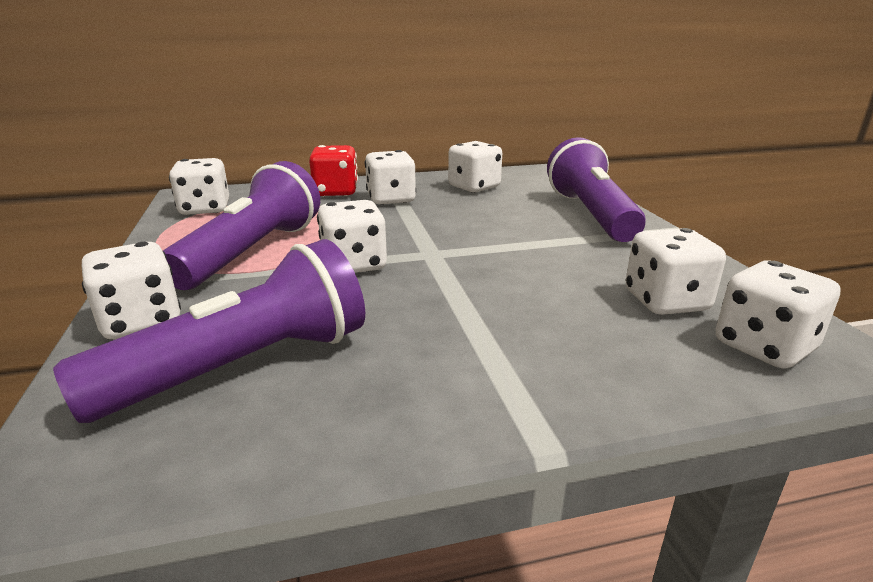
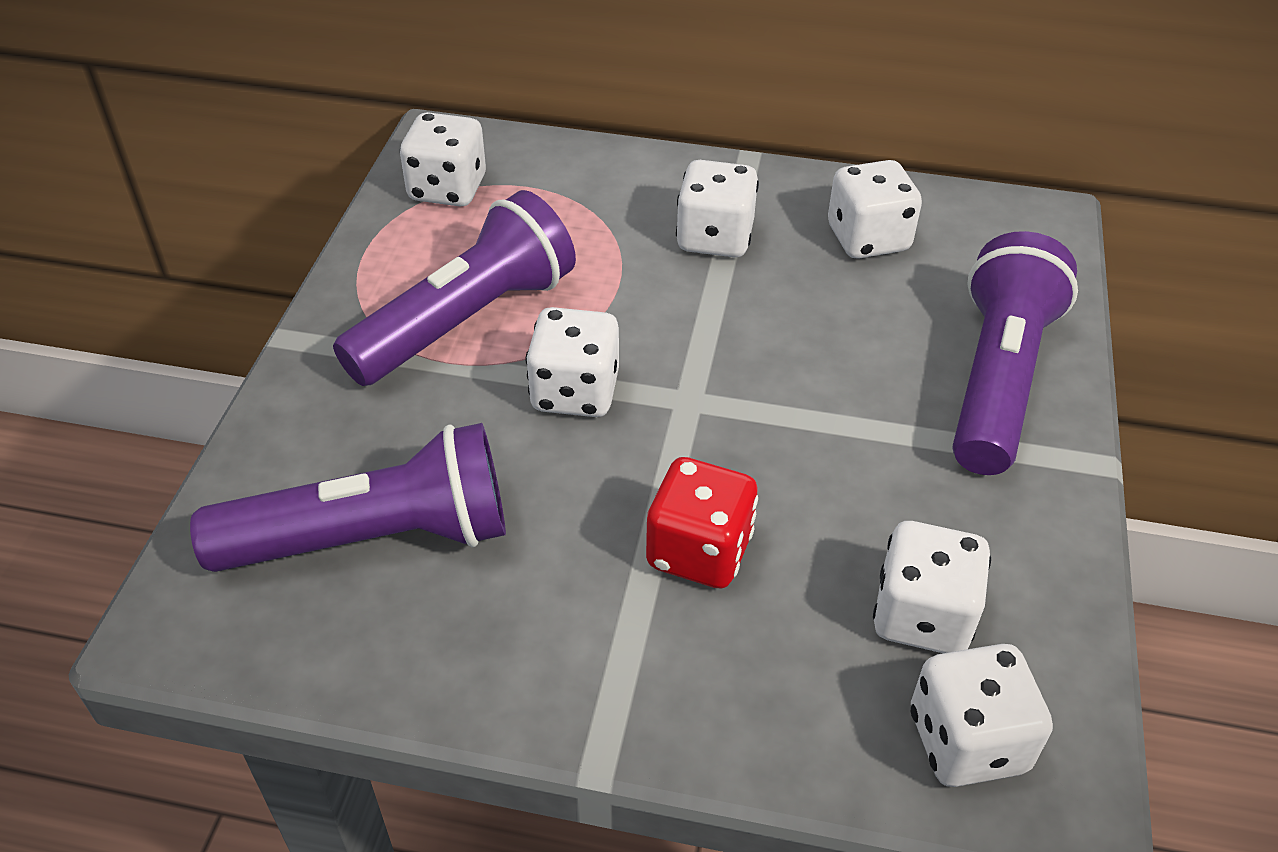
camera: 25 degrees right, 20 degrees up
(141, 321) = (301, 422): white dice -> none
(336, 192) = (645, 191): red dice -> red dice (699, 551)

